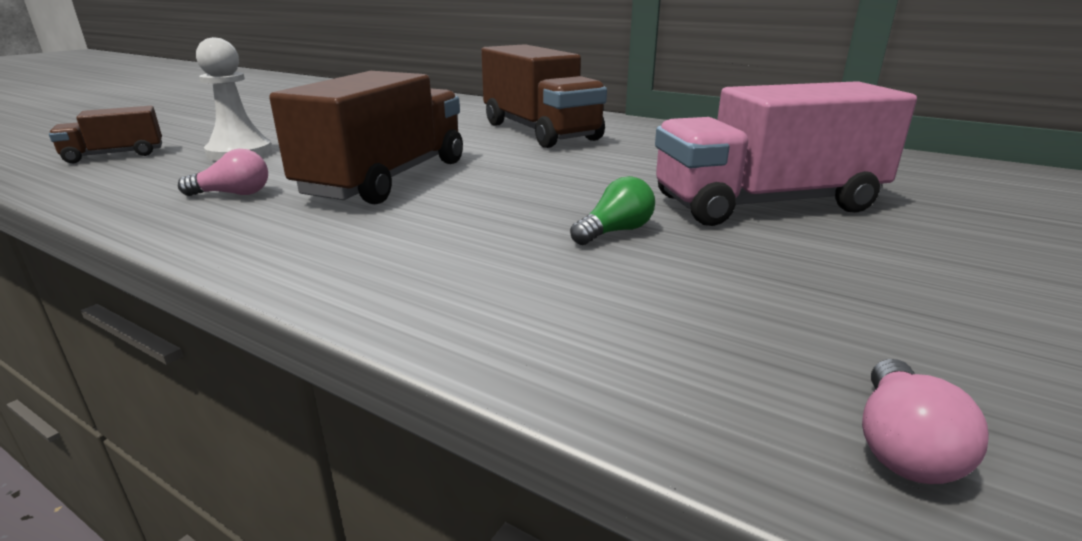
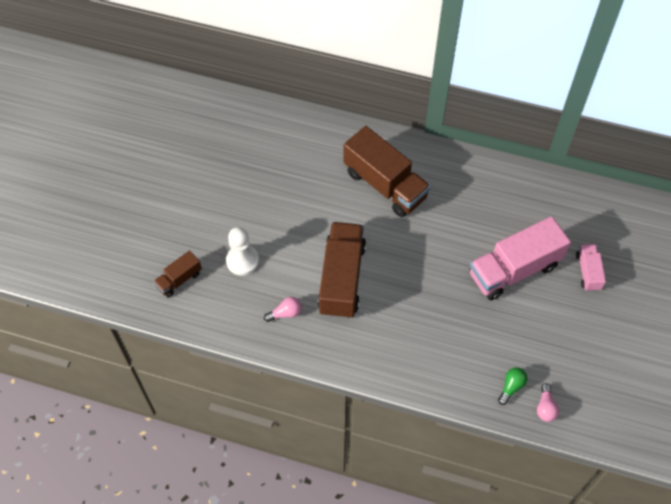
camera: 15 degrees left, 35 degrees up
(615, 231) = (459, 312): green light bulb -> green light bulb (511, 387)
(965, 223) = (588, 272): none -> pink truck

